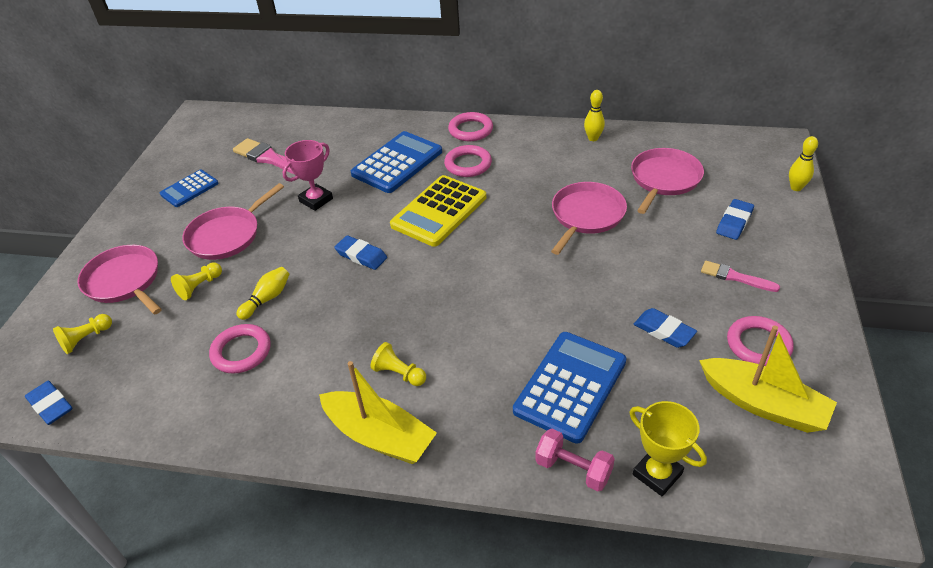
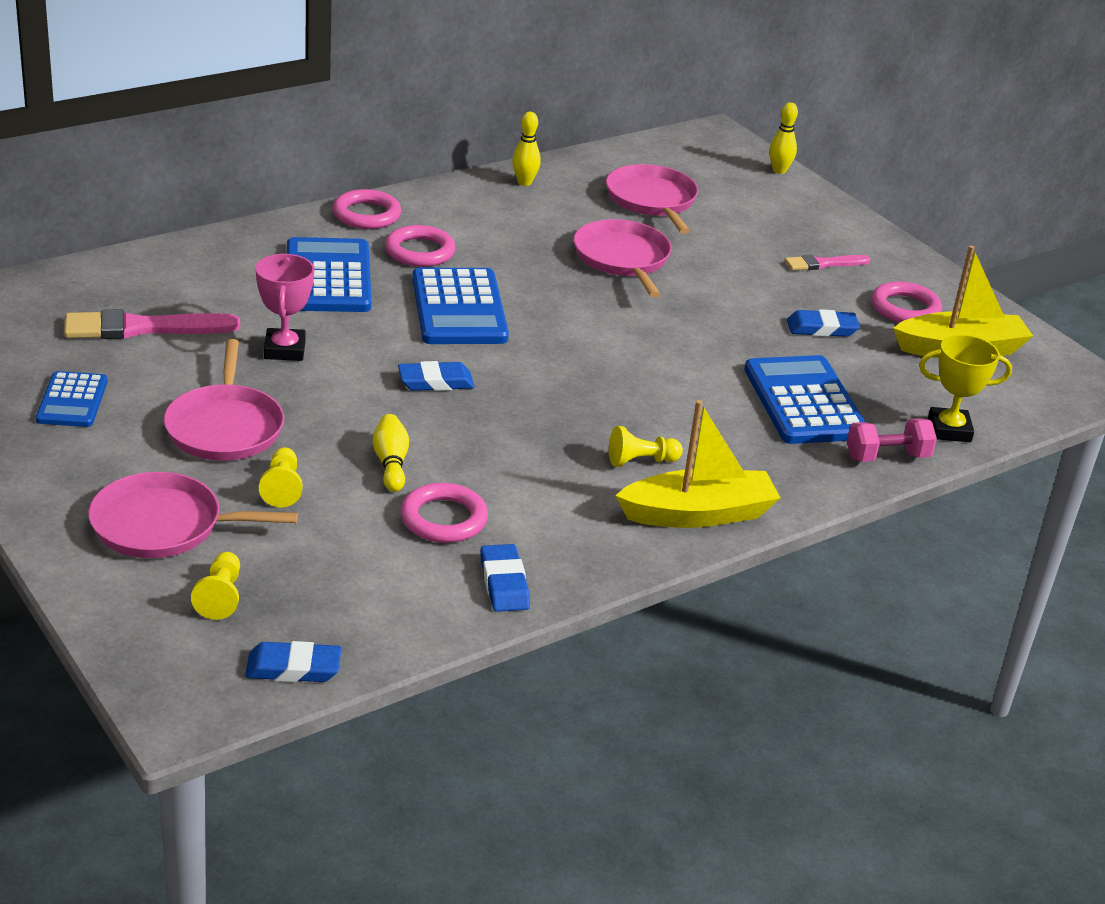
camera: 50 degrees left, 10 degrees down
(439, 211) = (459, 308): yellow calculator -> blue calculator
(734, 222) = (765, 218): blue eraser -> blue eraser (504, 583)

